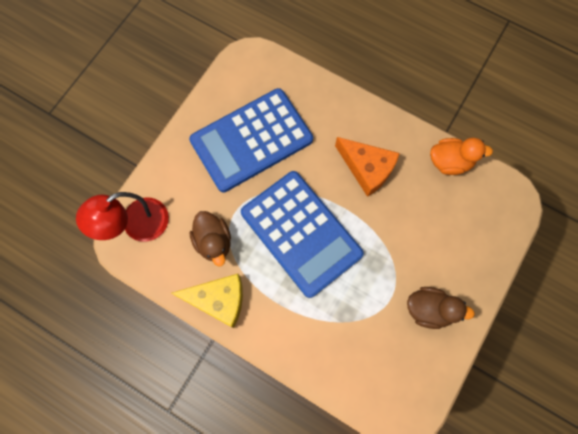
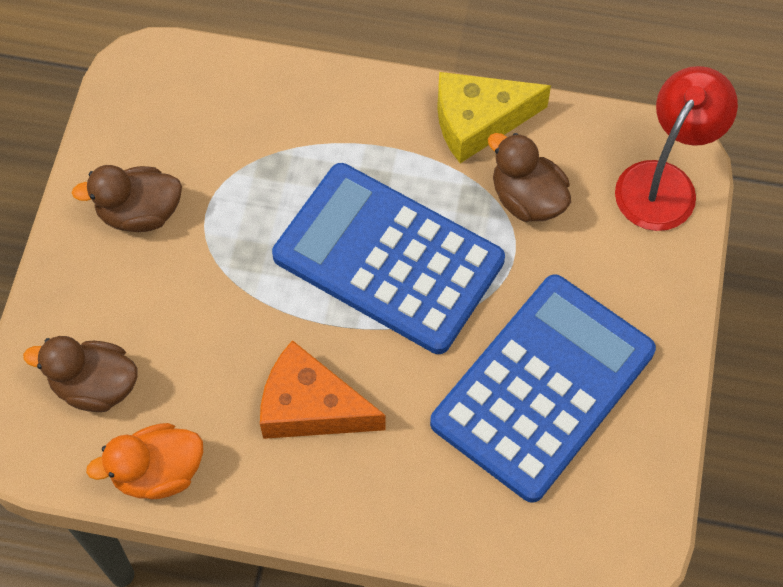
camera: 160 degrees right, 10 degrees down
(473, 216) = (95, 386): none -> brown duck

